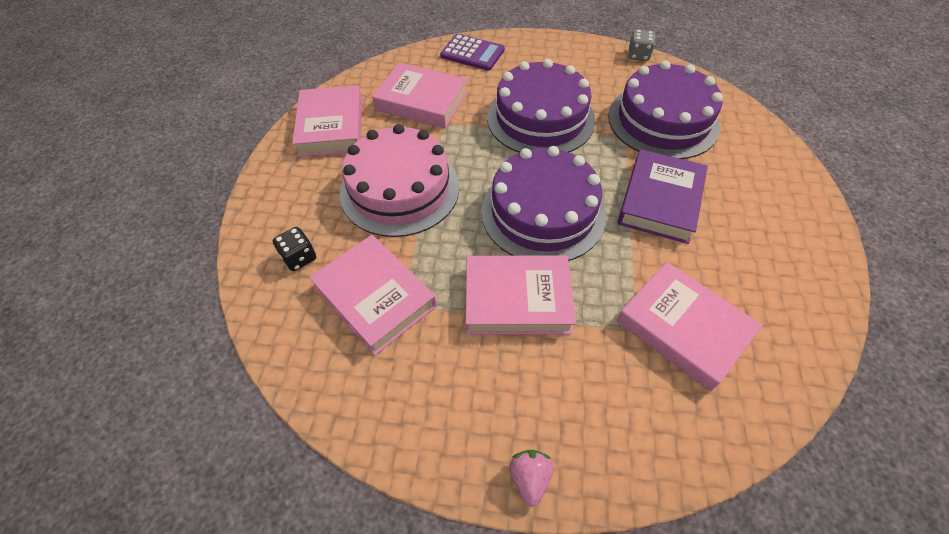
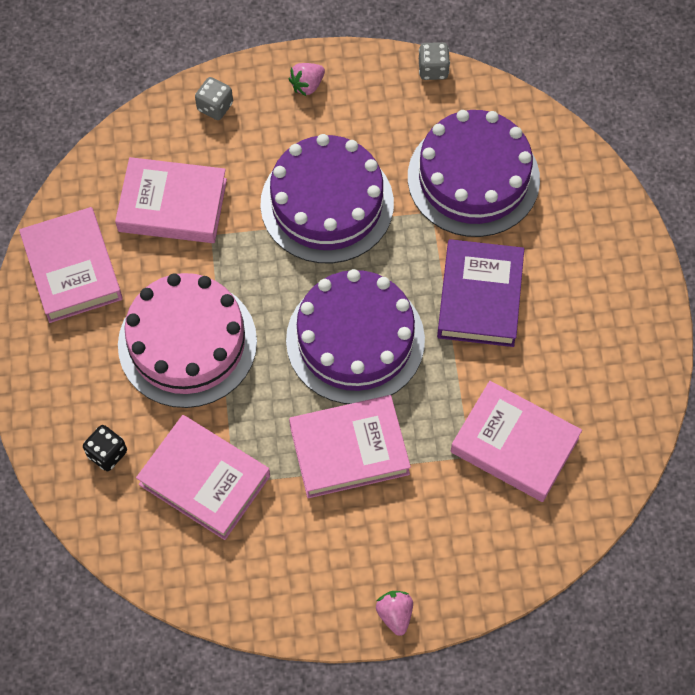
camera: 15 degrees left, 10 degrees up
(472, 53) = (215, 107): purple calculator -> grey dice
(542, 51) = (307, 85): none -> pink strawberry

